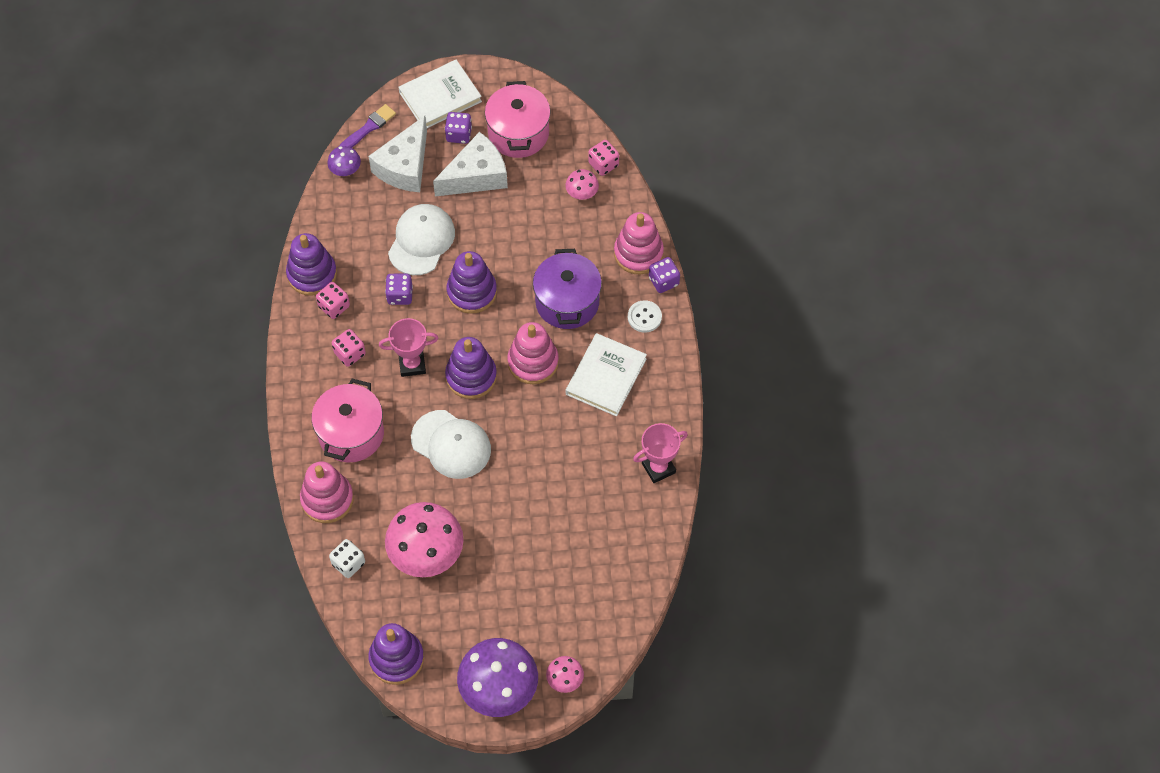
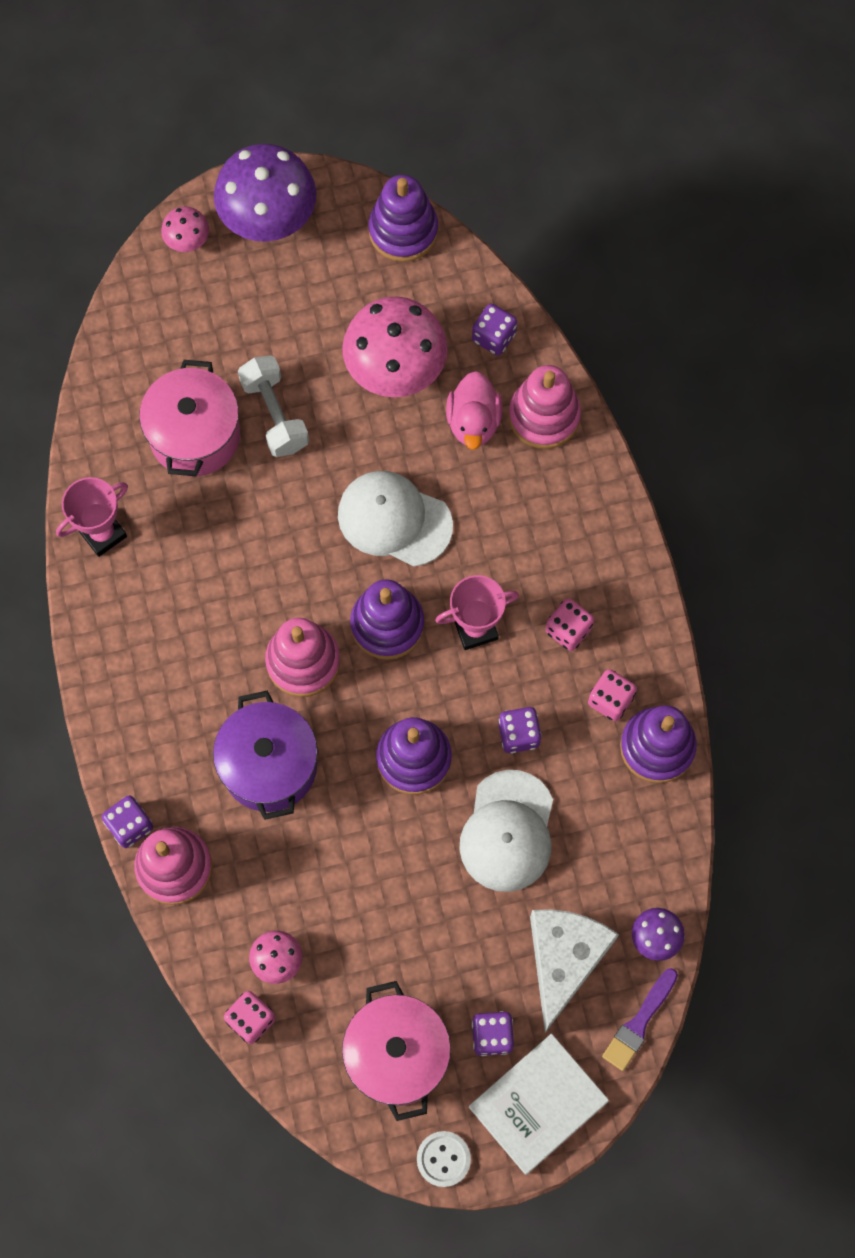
camera: 170 degrees right, 10 degrees up
(348, 563) = (494, 337): white dice -> purple dice
(351, 433) = (536, 512): pink pot -> pink pot (195, 435)
(379, 503) = (473, 422): none -> pink duck
(476, 176) = (448, 962): white cheese -> none
(521, 532) = (275, 414): none -> white dumbbell
(606, 376) = (195, 657): white book -> none
(644, 317) = (151, 761): white button -> white button (443, 1159)

